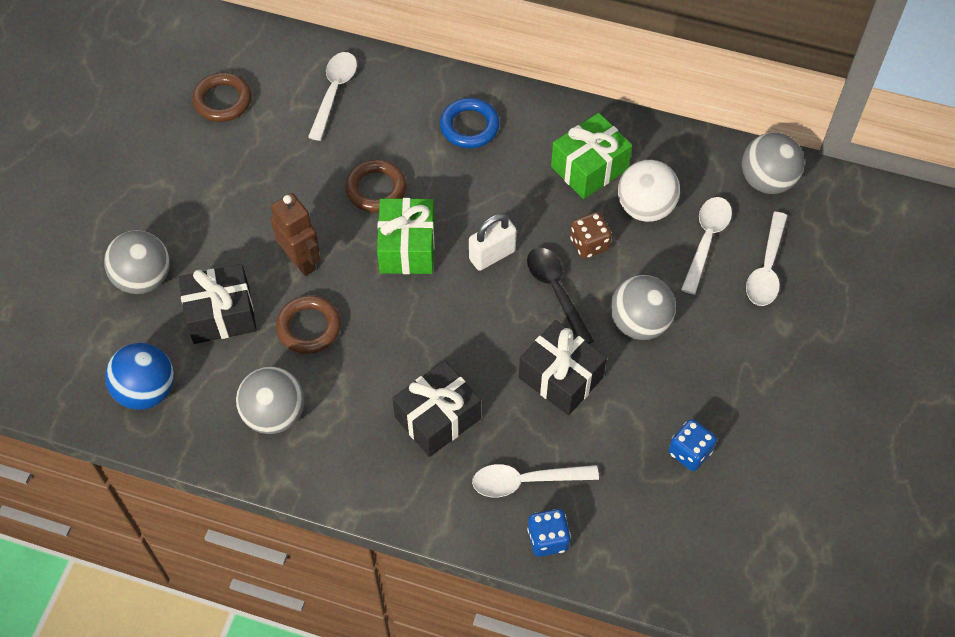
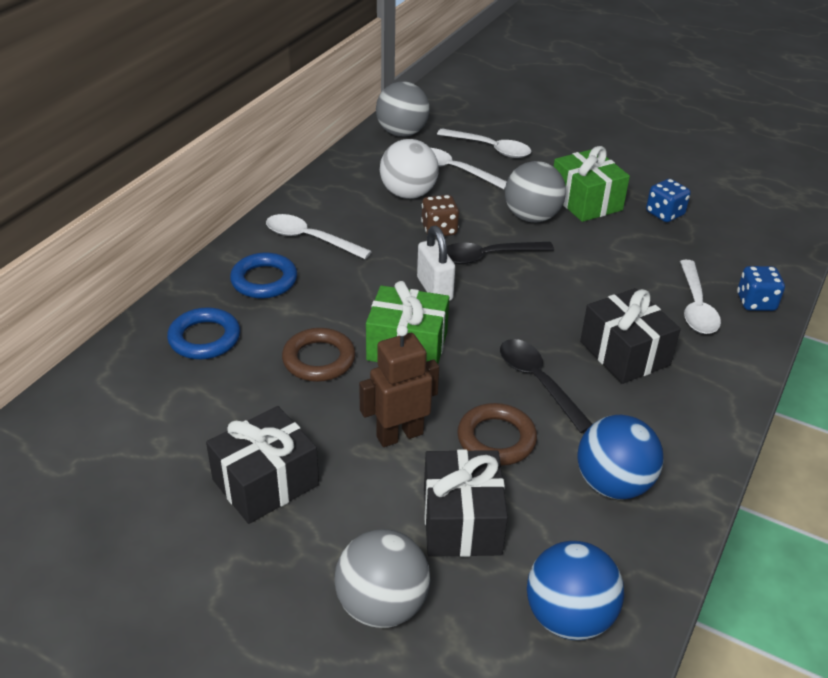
camera: 80 degrees left, 20 degrees down
(222, 100) = (110, 485): brown ring -> none
(274, 414) = (613, 484): grey ball -> blue ball
(334, 92) = (158, 376): white spoon -> white spoon (310, 239)
(383, 351) = (538, 382): none -> black spoon
(384, 107) = (204, 338): none -> blue ring
(560, 377) = (584, 269): black gift -> black gift (265, 482)
(589, 168) = (351, 216): green gift -> green gift (586, 201)

